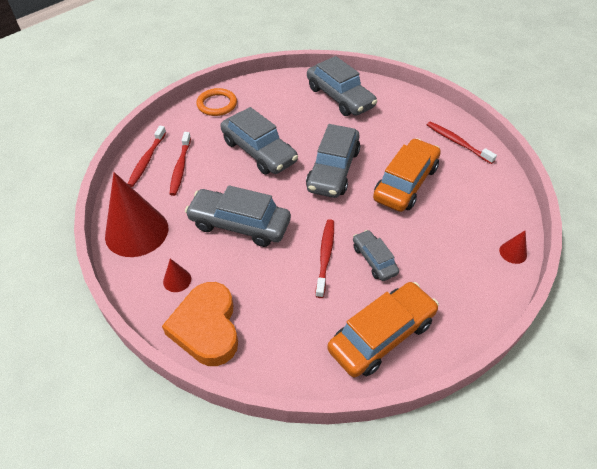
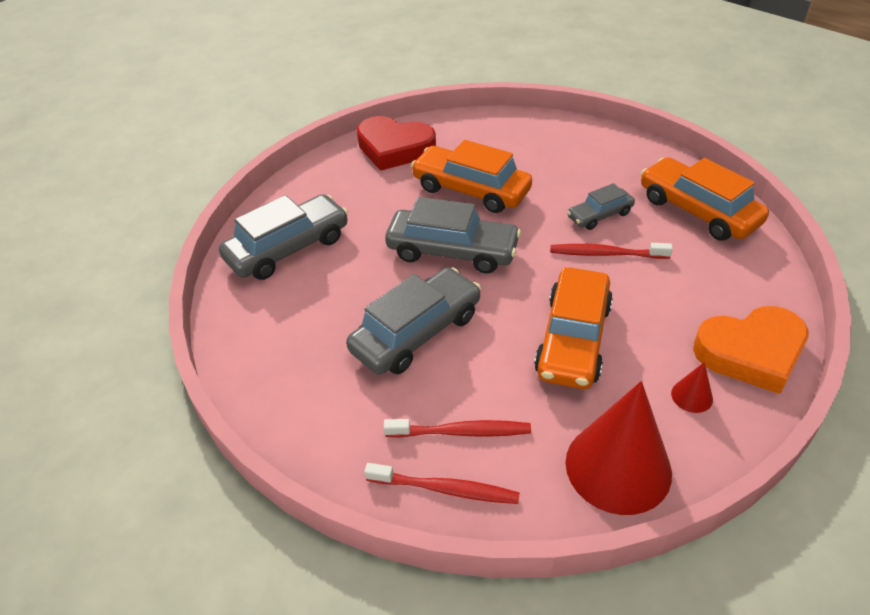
camera: 90 degrees left, 5 degrees down
(217, 104) = (287, 403): orange ring -> none
(239, 224) = (573, 339): grey car -> orange car
(457, 142) = (394, 148): red toothbrush -> red heart
(513, 252) = (562, 125): red cone -> none

